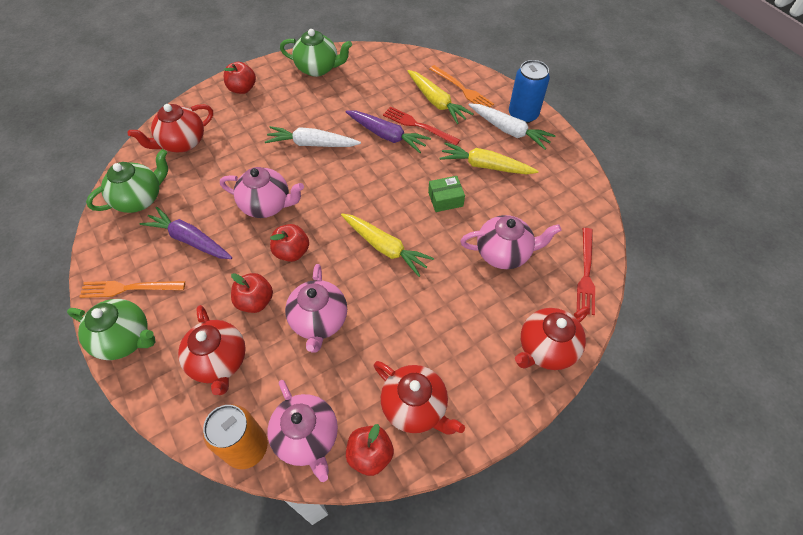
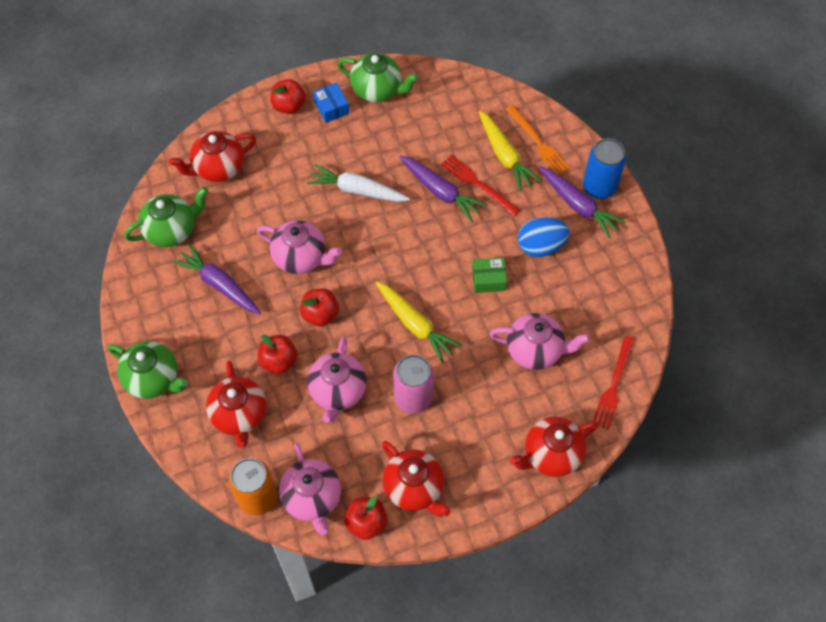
camera: 10 degrees right, 5 degrees up
(129, 288) = (158, 328): orange fork -> none
(280, 86) = (331, 108): none -> blue box
(396, 315) = (413, 397): none -> pink can
(485, 166) = (541, 246): yellow carrot -> blue egg
(509, 130) = (578, 205): white carrot -> purple carrot

